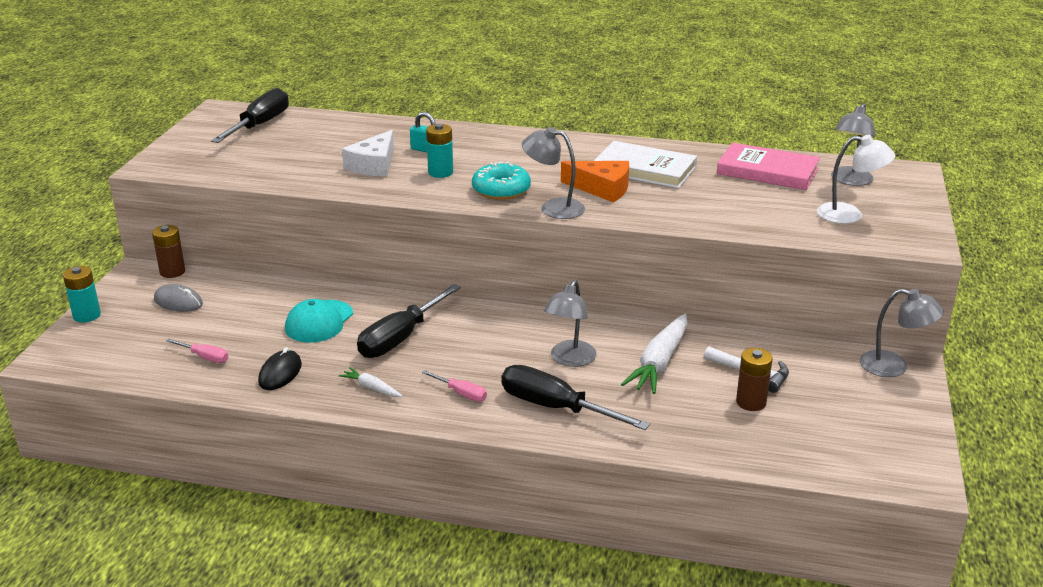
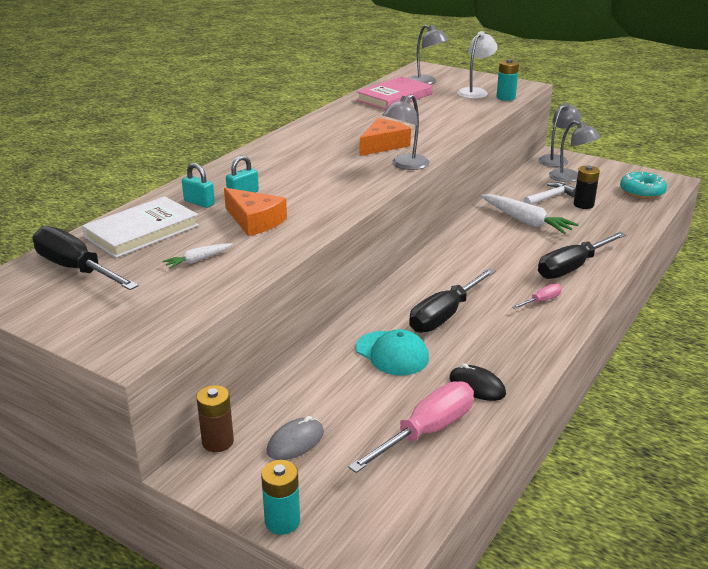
camera: 70 degrees left, 0 degrees up
(205, 357) = (427, 431): pink screwdriver -> pink screwdriver, size x2.05
(371, 388) = (519, 340): white carrot -> white carrot (198, 260)
(374, 165) = (254, 221): white cheese -> orange cheese
(398, 138) = (199, 202): none -> turquoise padlock
(400, 338) = (444, 315): black screwdriver -> black screwdriver turned 75 degrees clockwise
(440, 172) = (300, 195): turquoise battery -> turquoise battery (505, 97)
(501, 190) = (357, 178): turquoise donut -> turquoise donut (642, 192)
(569, 359) = (509, 251): grey lamp -> grey lamp (570, 178)
(645, 169) = (360, 127): white book -> white book (142, 231)
(751, 402) = (583, 204): brown battery -> black battery

